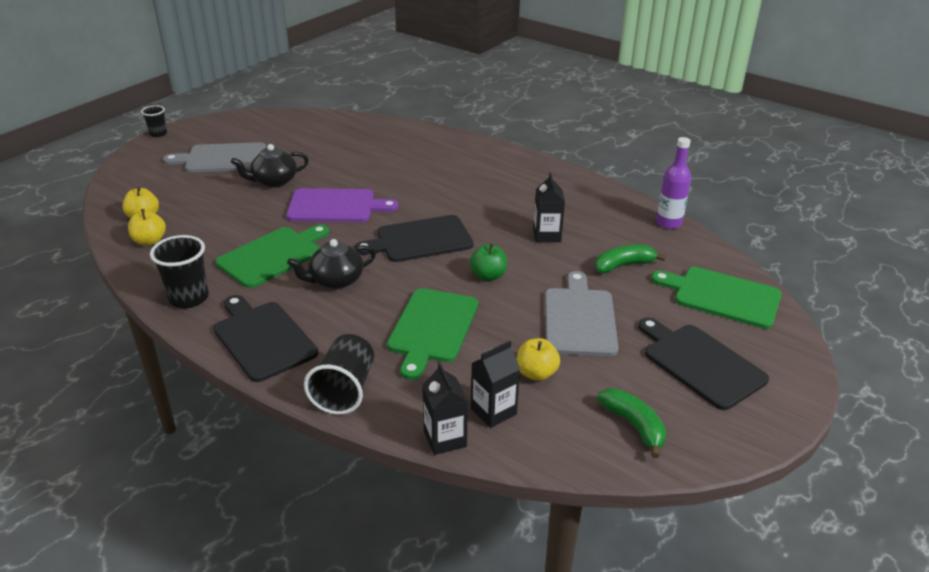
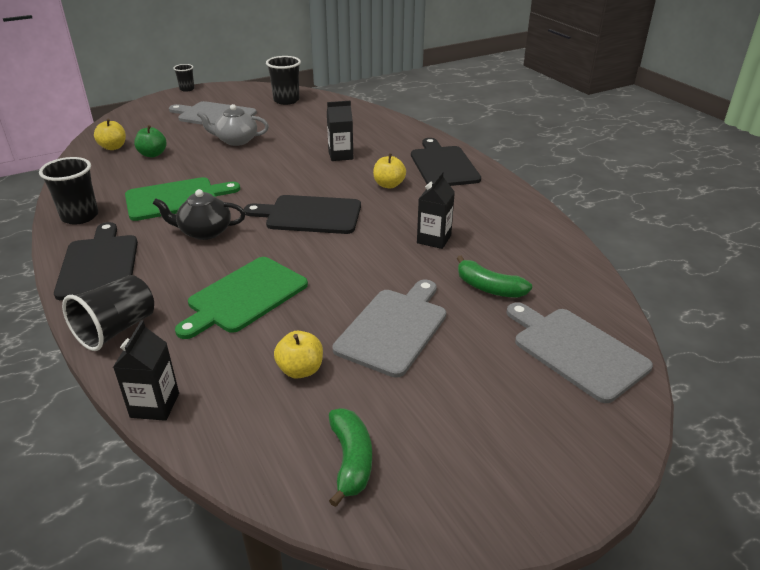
camera: 25 degrees right, 0 degrees up
(149, 241) = (98, 166): yellow apple -> yellow apple (389, 185)
(274, 181) = (236, 140): black teapot -> grey teapot
(284, 126) = (286, 100): none -> black cup
(335, 206) = (265, 170): purple cutting board -> none
(488, 276) = (342, 262): green apple -> green apple (153, 154)
(493, 411) = (224, 394): black carton -> black carton (340, 155)
(623, 265) = (488, 288): green banana -> green banana turned 150 degrees counterclockwise
(668, 223) = (576, 258): purple bottle -> none
(700, 363) = (487, 417): black cutting board -> black cutting board (443, 165)
(722, 296) = (576, 351): green cutting board -> grey cutting board

